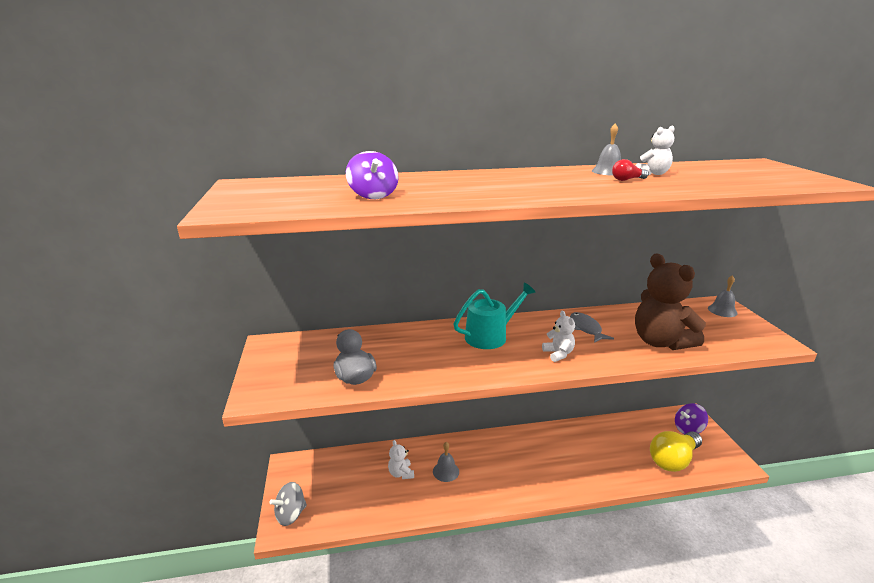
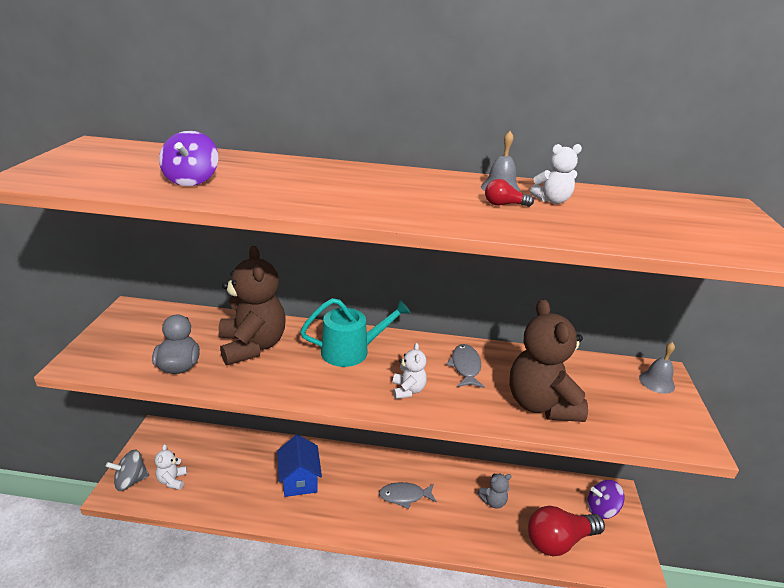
camera: 15 degrees right, 5 degrees up
(401, 473) = (254, 469): white teddy bear -> white teddy bear (172, 480)
(405, 349) = (252, 346): none -> brown teddy bear
(446, 471) = (299, 480): grey bell -> blue house
(540, 460) = (404, 496): none -> grey fish
(609, 445) = (493, 501): none -> grey teddy bear
(673, 460) = (559, 541): yellow light bulb -> red light bulb

